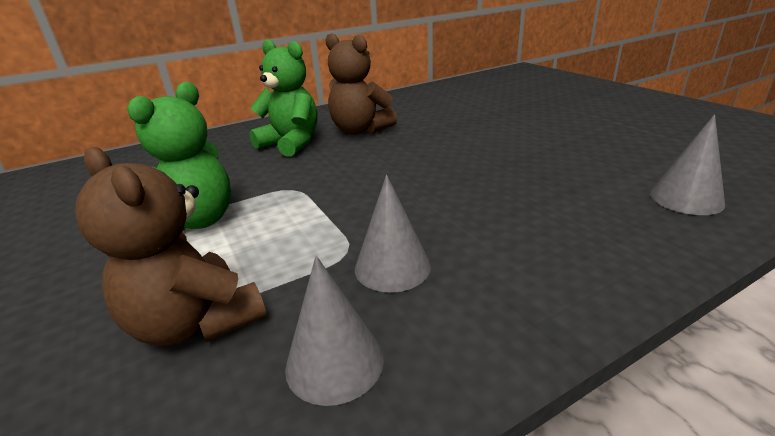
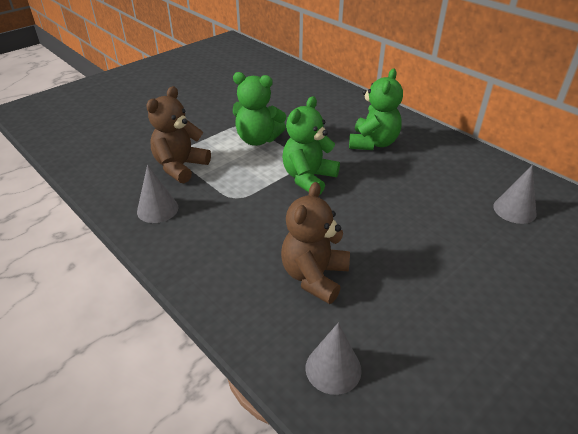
camera: 75 degrees right, 10 degrees up
(336, 187) = (308, 178): none -> green teddy bear
(360, 130) = (414, 170): brown teddy bear -> brown teddy bear (314, 276)
(392, 267) = (223, 216): grey cone -> grey cone (514, 210)

